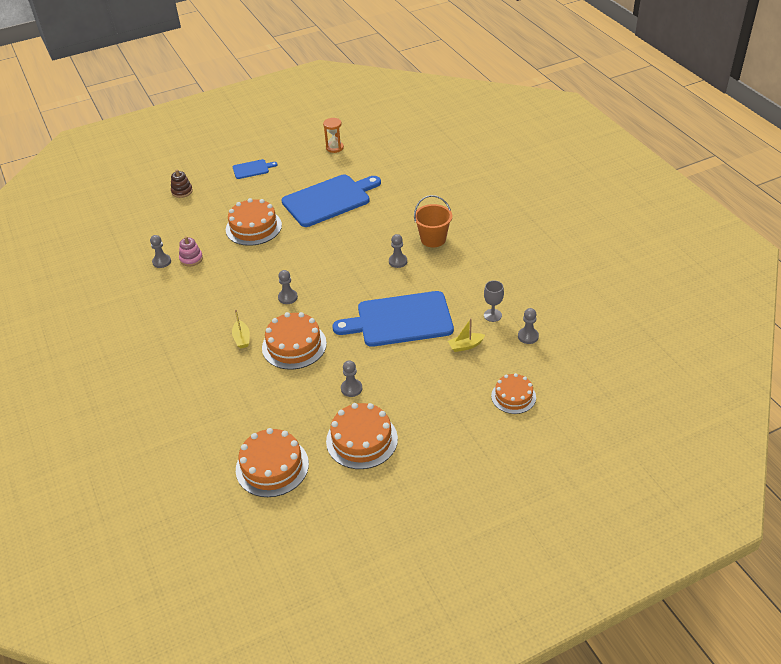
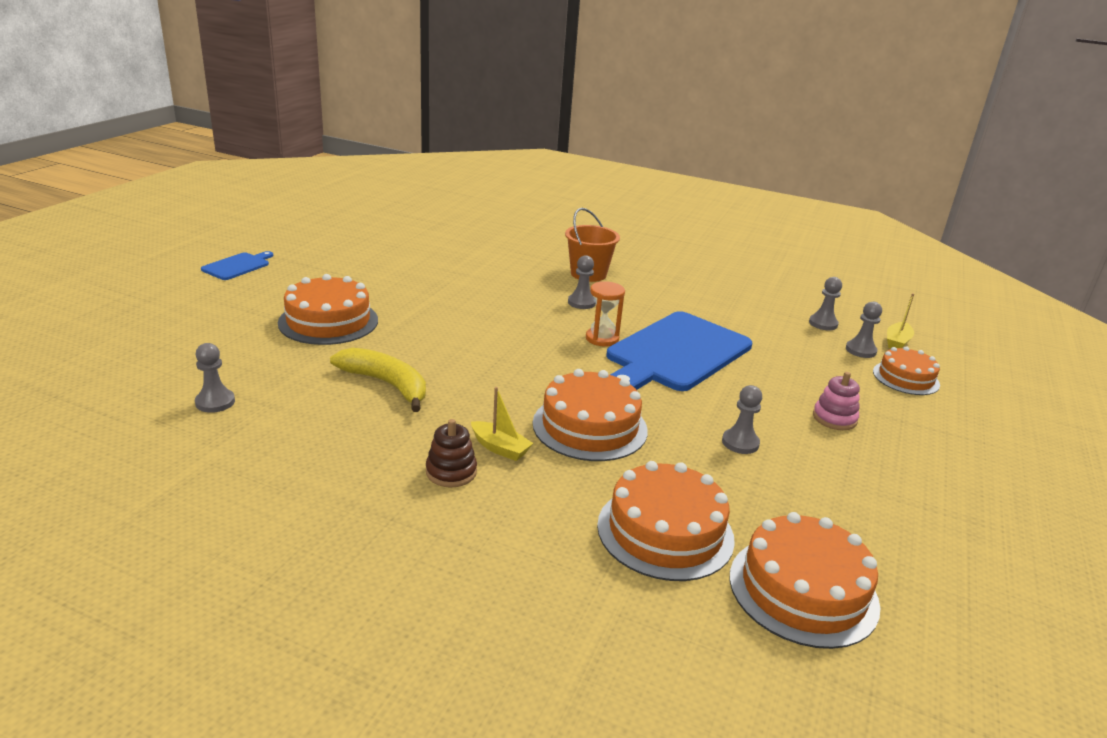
camera: 45 degrees left, 15 degrees down
(182, 191) = (141, 312): brown stacking toy -> brown stacking toy (451, 472)
(191, 259) = (269, 383): pink stacking toy -> pink stacking toy (834, 418)
(236, 280) = (387, 384): none -> yellow banana
(288, 297) = (496, 378): grey pawn -> grey pawn (860, 350)
(329, 200) = (402, 270): blue cutting board -> none
(334, 148) = (336, 226): orange hourglass -> orange hourglass (602, 338)
(362, 440) = (848, 493): orange cake -> orange cake (665, 531)
(465, 346) = (783, 352): yellow boat -> yellow boat (897, 342)
(492, 315) = (760, 318): grey goblet -> none

